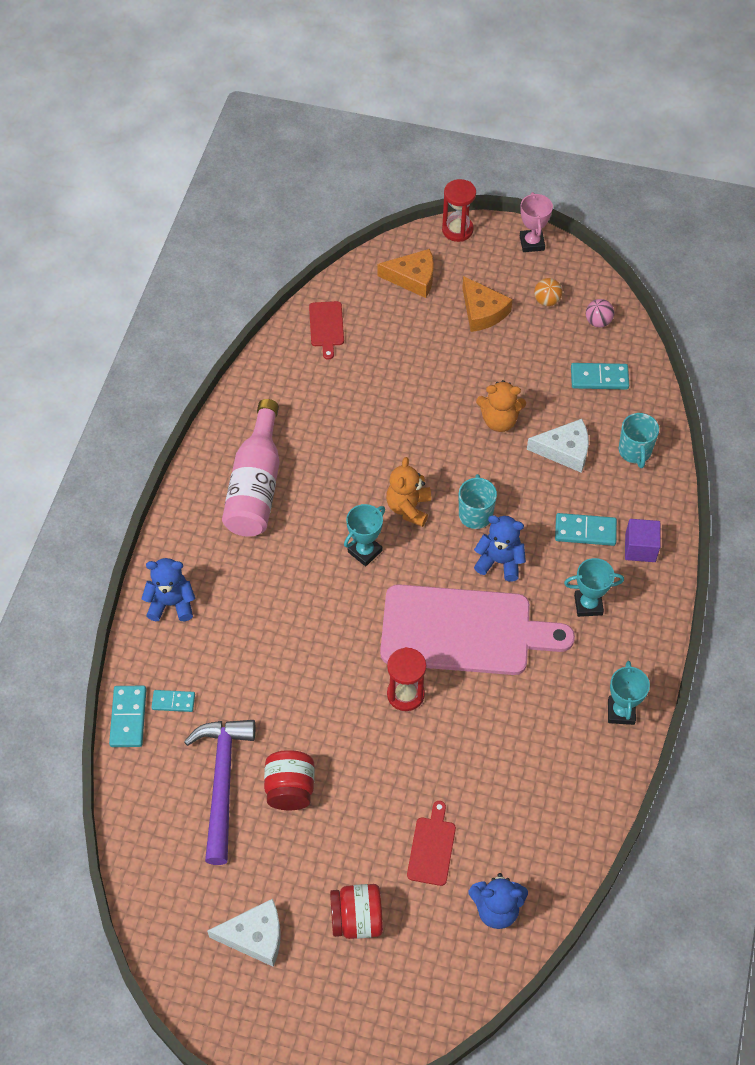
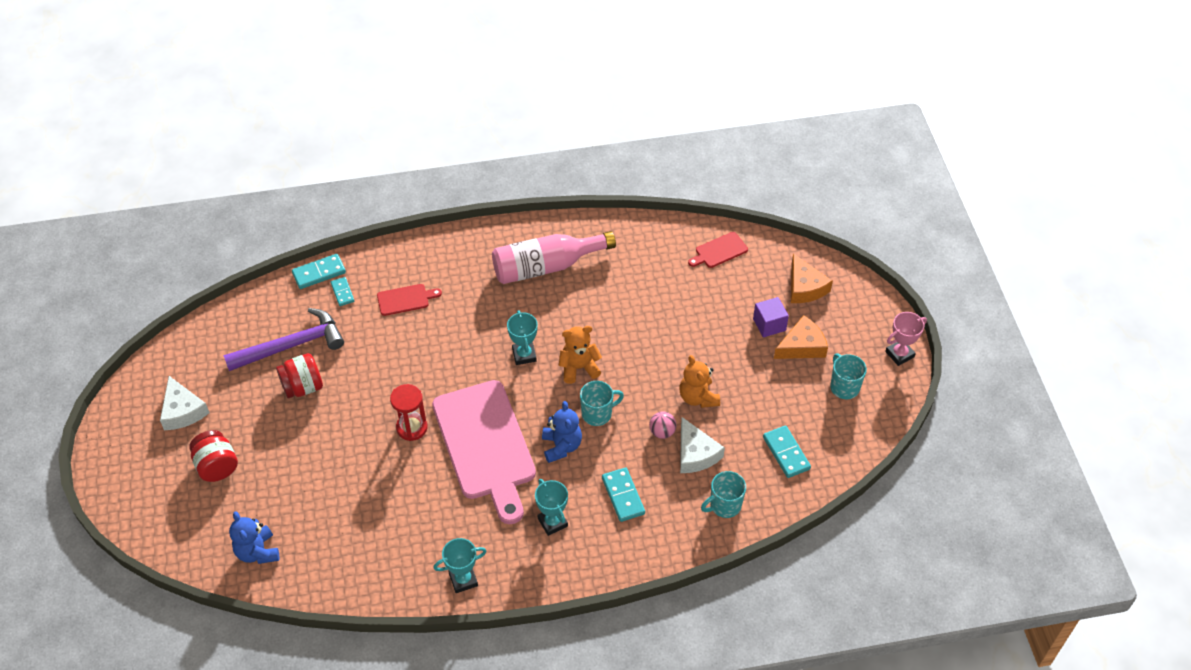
camera: 65 degrees right, 5 degrees down
(171, 603) = (420, 259): blue teddy bear -> none
(365, 551) = (524, 355): turquoise trophy -> turquoise trophy turned 60 degrees clockwise
(432, 848) = (291, 492): red cutting board -> red cutting board (405, 299)
(457, 230) = (876, 298): red hourglass -> none
(482, 311) = (802, 346): orange cheese -> orange cheese turned 150 degrees counterclockwise
(546, 301) = (844, 387): orange ball -> turquoise mug
(598, 322) = (846, 431): pink ball -> pink ball (662, 432)
(640, 548) = (628, 542): purple cube -> purple cube (769, 324)

